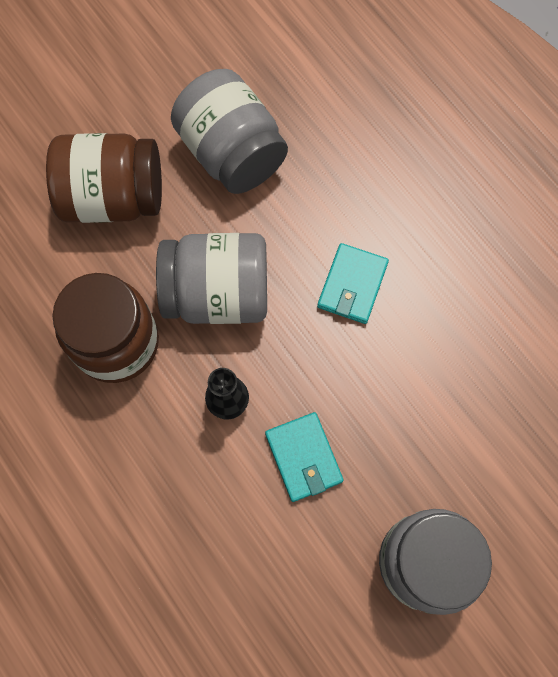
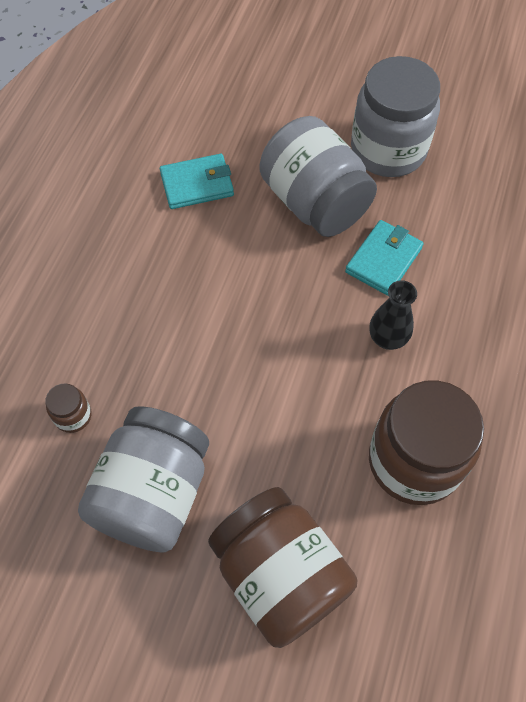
camera: 125 degrees left, 10 degrees down
(218, 293) = (303, 408): grey jar -> grey jar (314, 202)
(331, 133) = (73, 416): none -> brown jar
(352, 285) = (216, 309): turquoise wallet -> turquoise wallet (197, 184)

